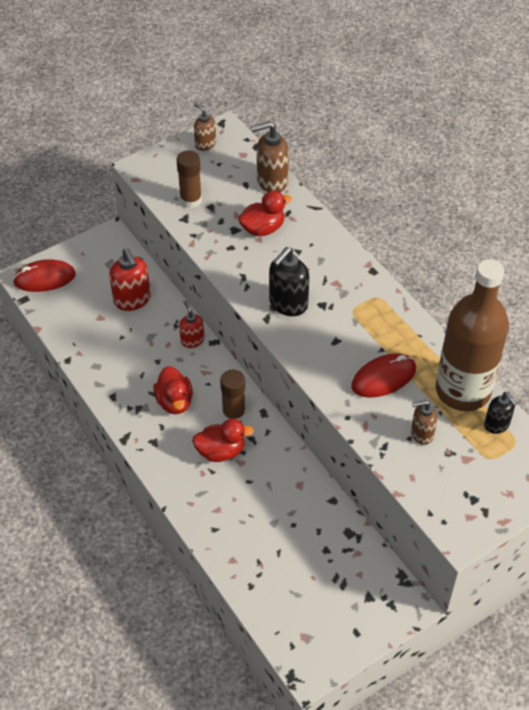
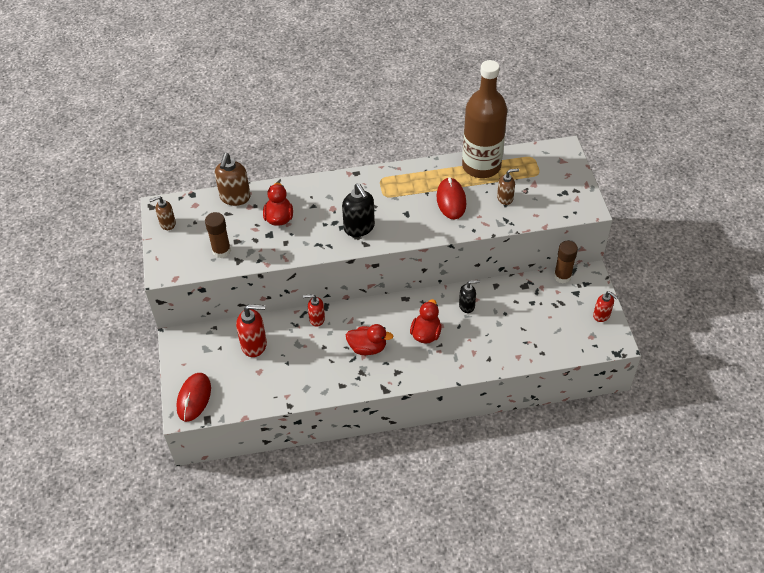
camera: 65 degrees left, 0 degrees up
(233, 414) = (397, 316): brown glue stick -> brown glue stick (562, 276)
(346, 640) = (601, 315): none -> red soap dispenser
(421, 434) = (505, 198): brown soap dispenser -> brown soap dispenser turned 120 degrees counterclockwise
(497, 425) = (515, 160): black soap dispenser -> black soap dispenser (467, 306)

